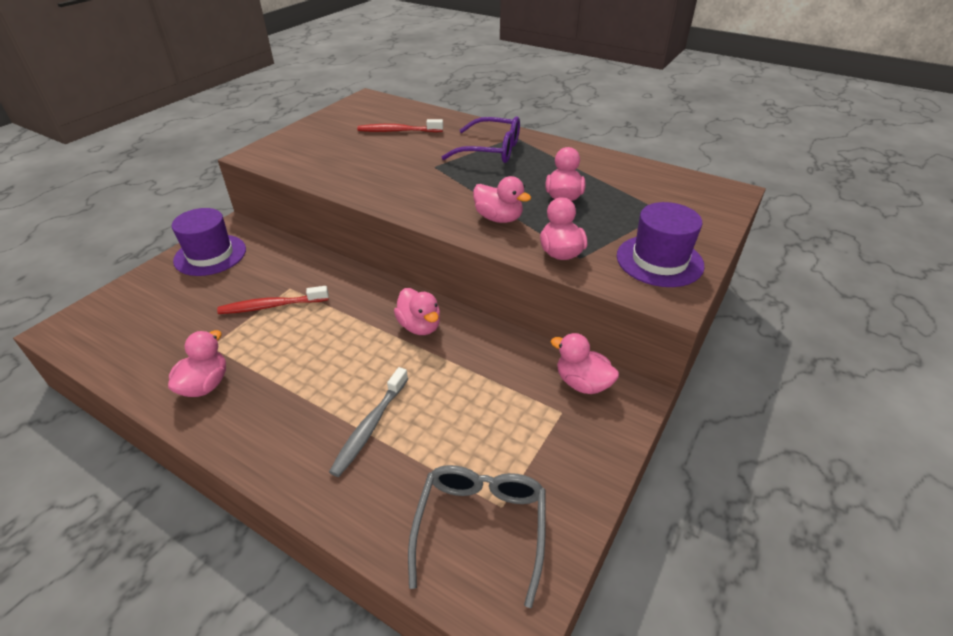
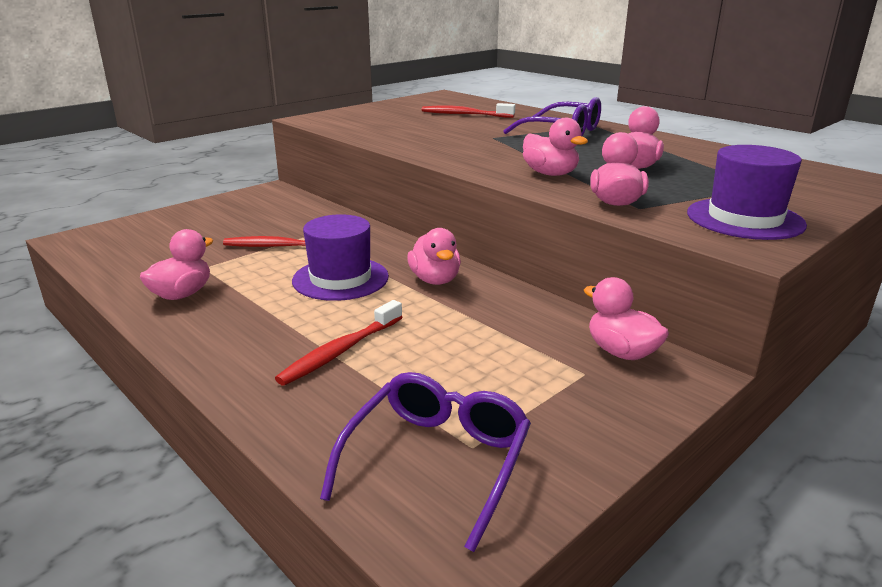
camera: 15 degrees right, 15 degrees down
(210, 255) = (239, 205): purple hat -> purple hat (340, 278)
(370, 427) = (340, 351): grey toothbrush -> red toothbrush
(481, 527) = (437, 461): grey glasses -> purple glasses

